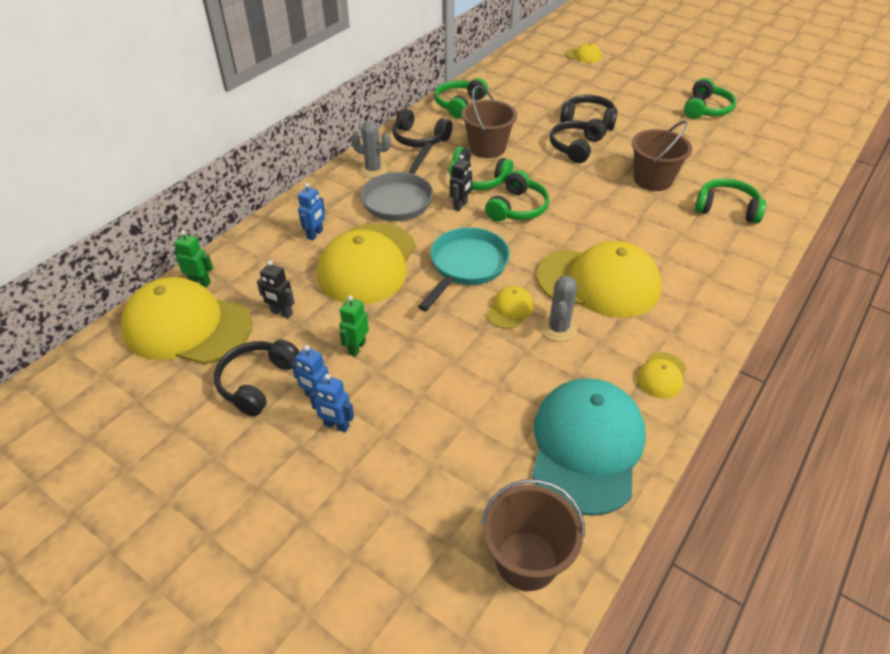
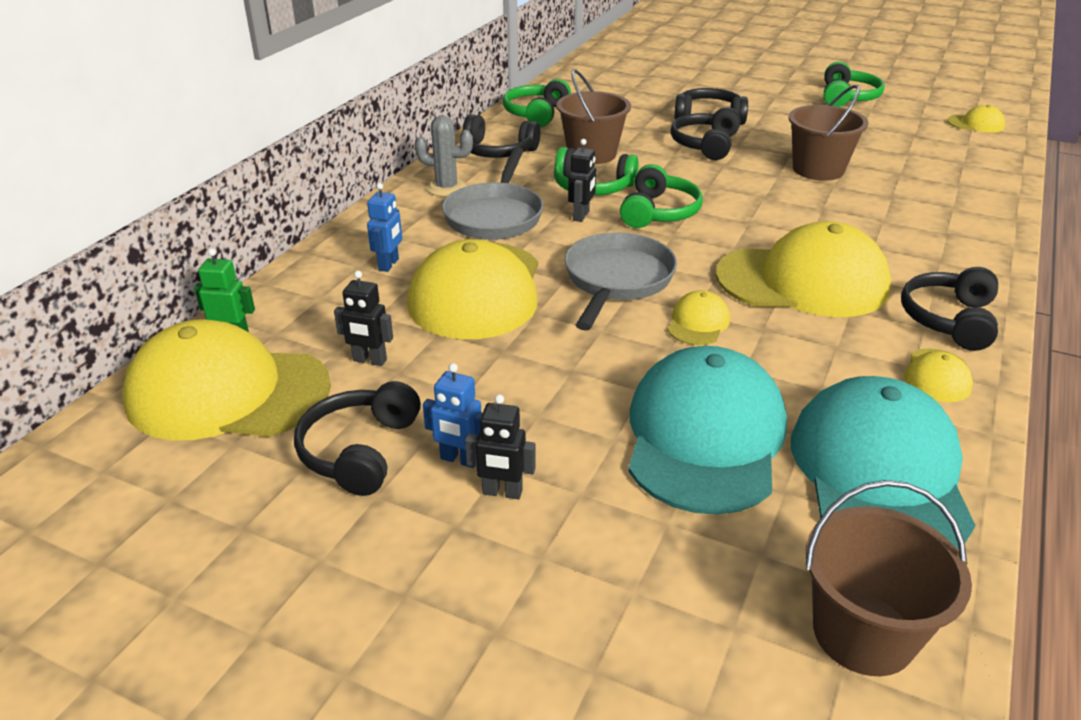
camera: 10 degrees left, 10 degrees down
(336, 426) = (502, 492): blue robot -> black robot
(356, 348) = (497, 391): green robot -> none
(466, 266) = (617, 281): turquoise pan -> grey pan
(480, 402) = (704, 436): none -> turquoise cap
(558, 328) = (774, 337): grey cactus -> none
(583, 55) = (673, 58): yellow cap -> yellow cap (975, 124)
(692, 329) = (949, 320): none -> black headphones
(726, 209) = (924, 191): green headphones -> none

